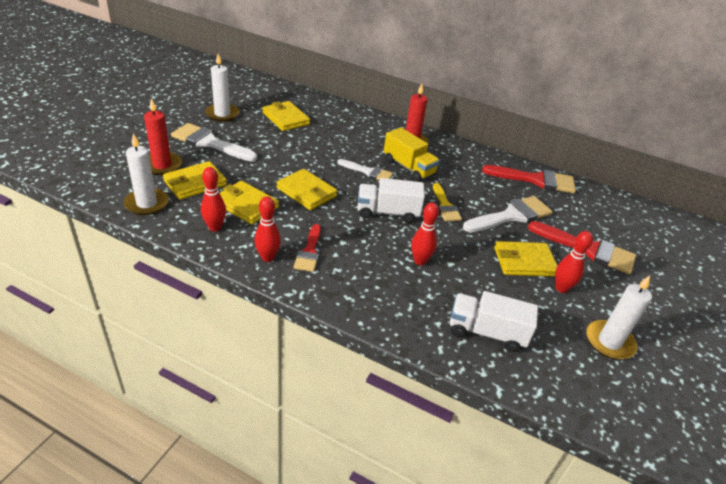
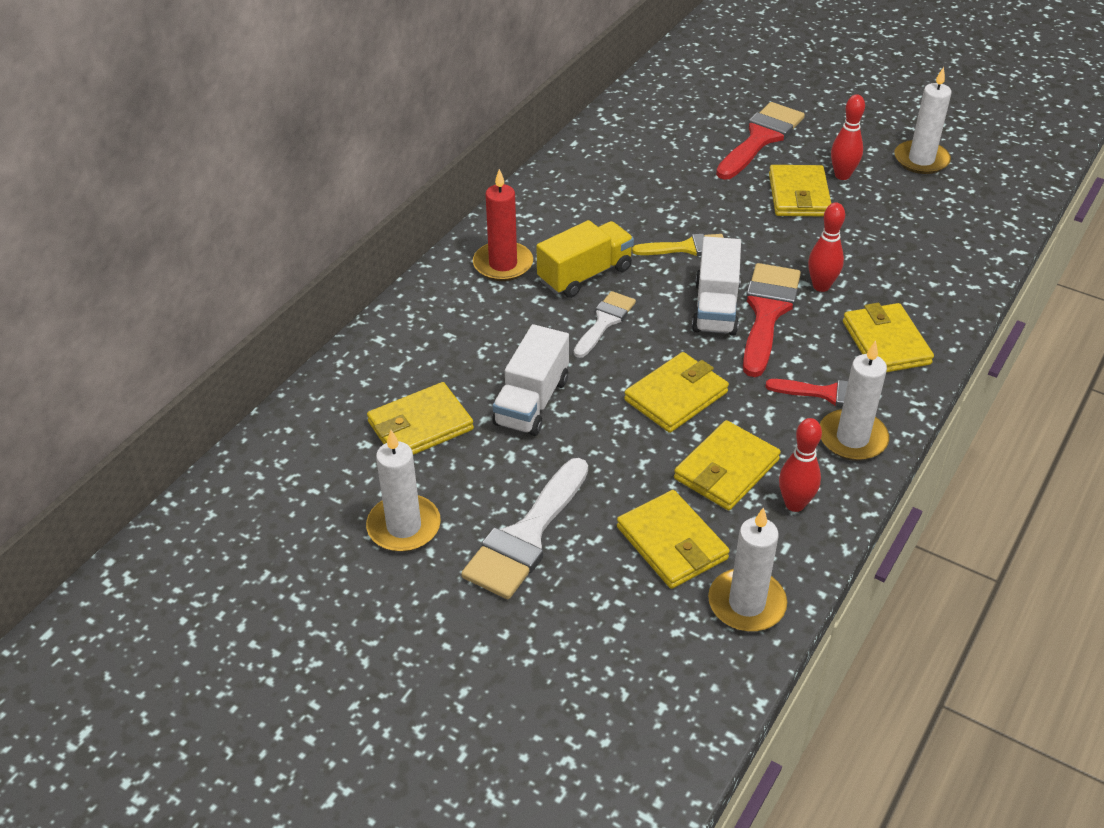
camera: 80 degrees left, 5 degrees up
(162, 165) = (618, 600): red candle -> none
(267, 257) = (852, 438): red bowling pin -> white candle
(363, 286) = (885, 343): none -> yellow wallet
(486, 332) = (935, 246): white truck -> white truck (532, 402)
(511, 216) = (699, 189): white brush -> none
(535, 180) = (604, 150): red brush -> red brush (767, 312)

